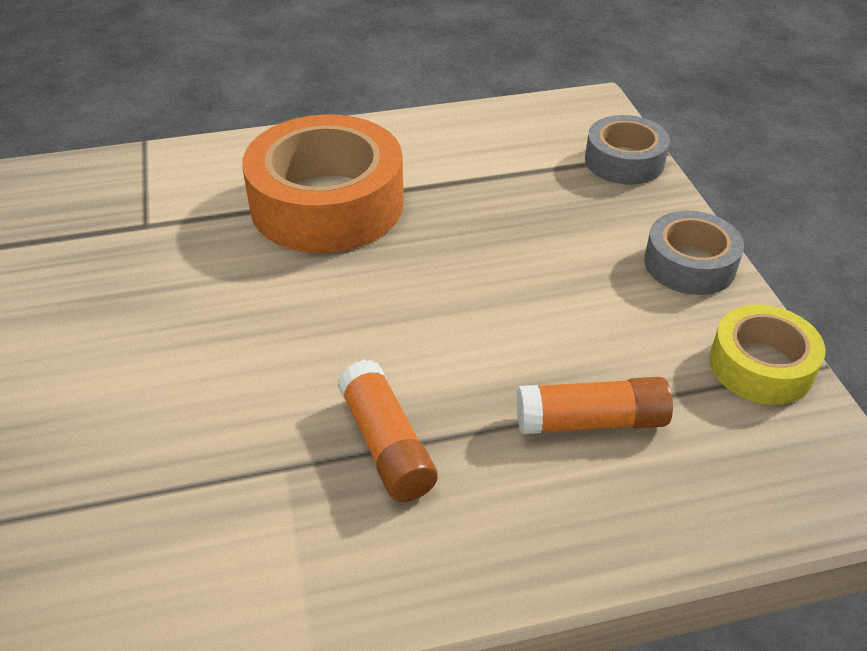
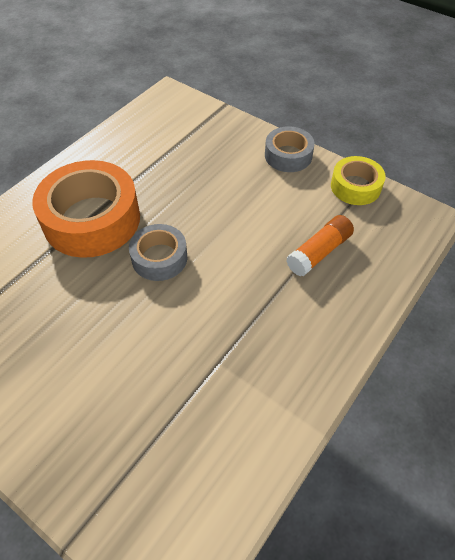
camera: 40 degrees left, 10 degrees up
(386, 444) = (251, 320): orange glue stick -> none
(624, 161) = (213, 118): grey tape -> grey tape (159, 258)

